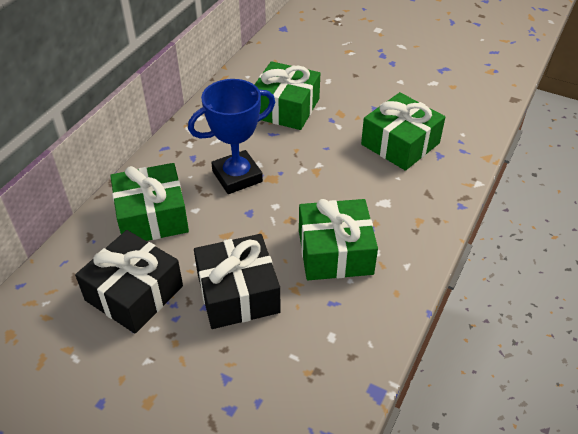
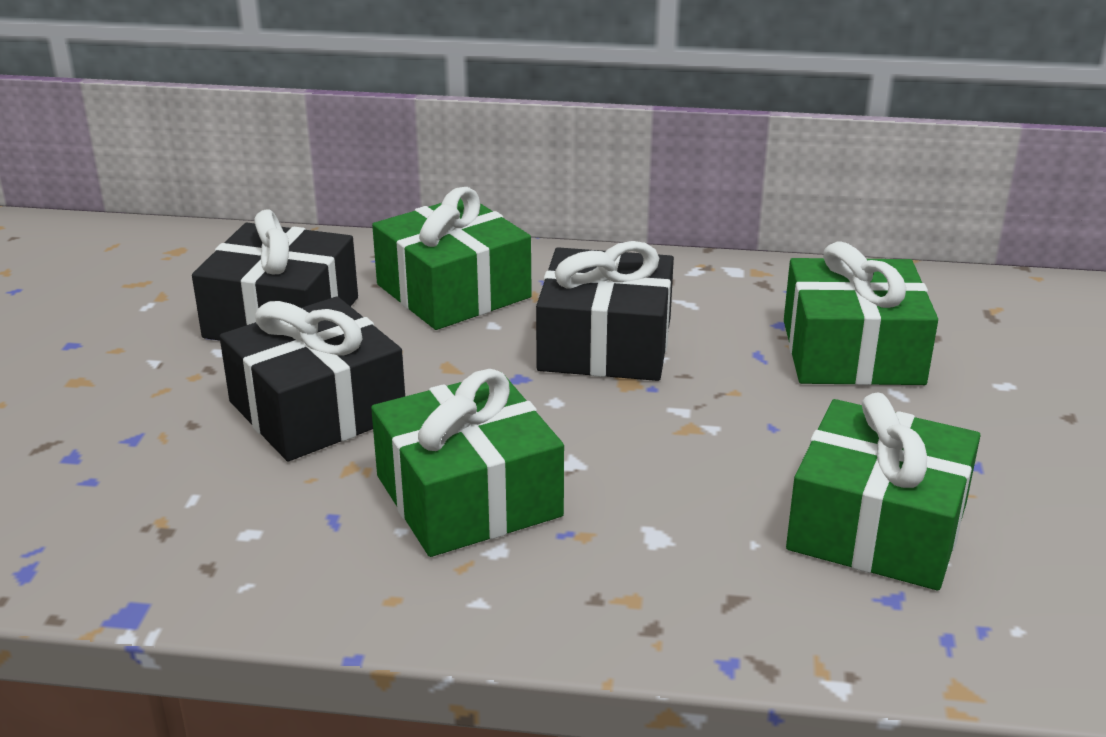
camera: 70 degrees right, 15 degrees down
(237, 176) = (605, 344): blue trophy -> black gift

